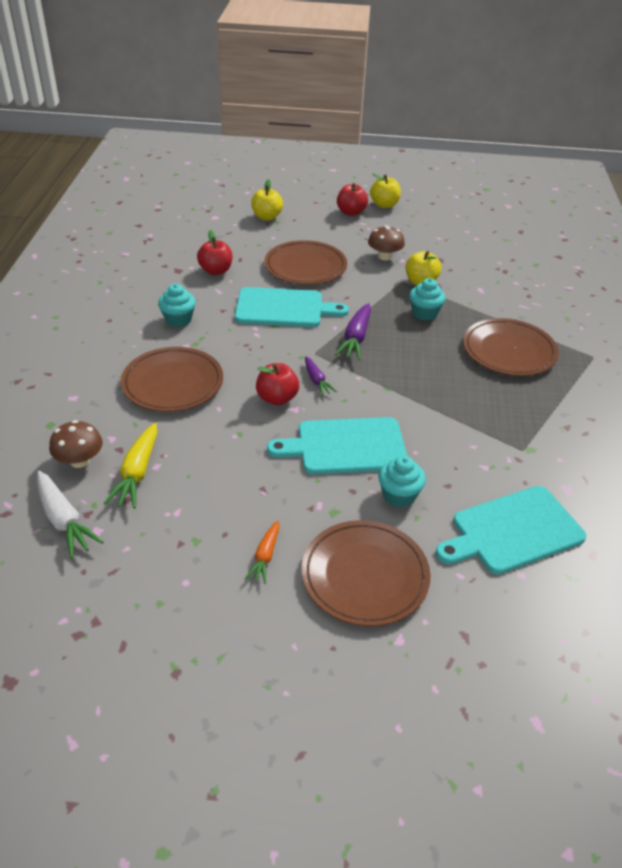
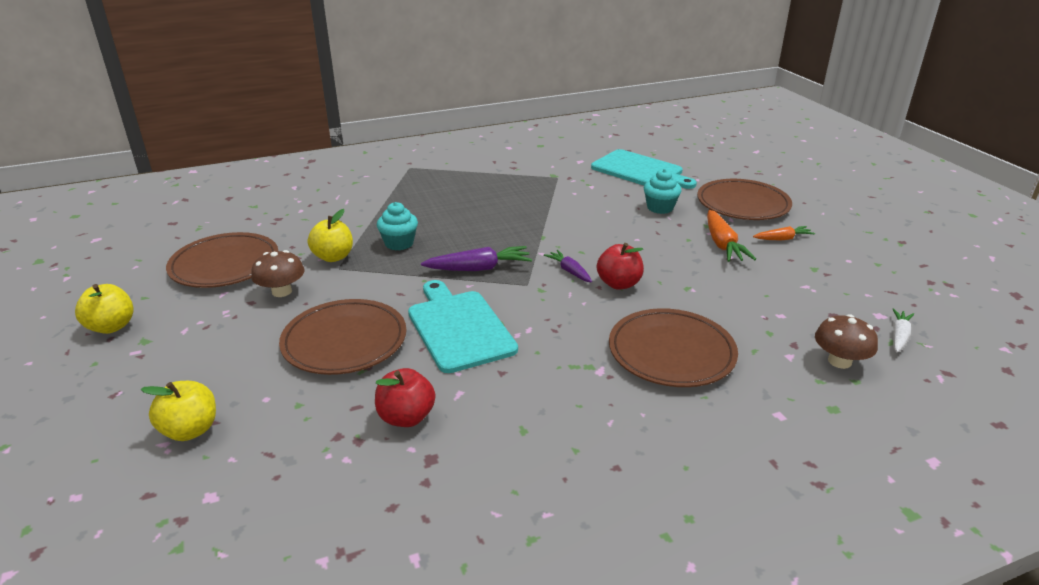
camera: 115 degrees left, 10 degrees down
(64, 520) = (899, 336): white carrot -> white carrot, size x0.62
(137, 473) = (802, 321): yellow carrot -> none
(178, 320) = (555, 400): turquoise cupcake -> none
(289, 499) = (722, 244): none -> orange carrot
(316, 380) = (569, 271): purple carrot -> purple carrot turned 75 degrees counterclockwise
(346, 446) = (637, 237): turquoise cutting board -> none
(351, 212) = (147, 349): red apple -> none
(509, 351) = (432, 197): brown plate -> brown plate (225, 265)

